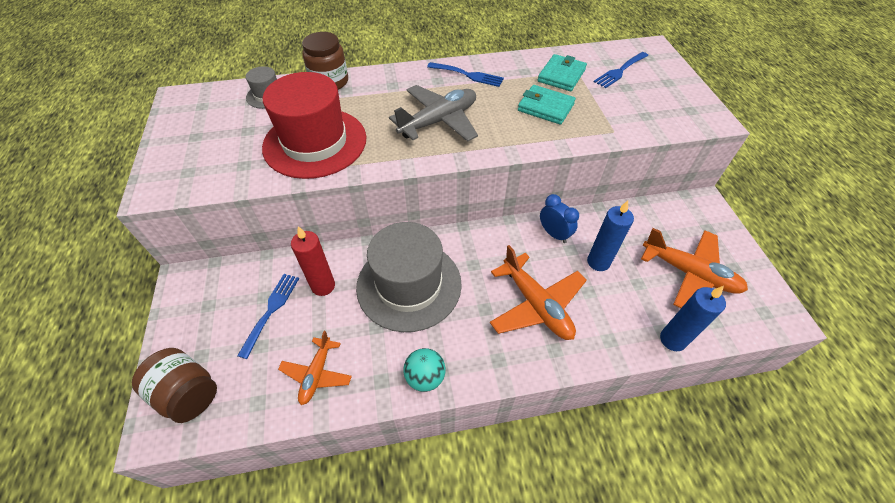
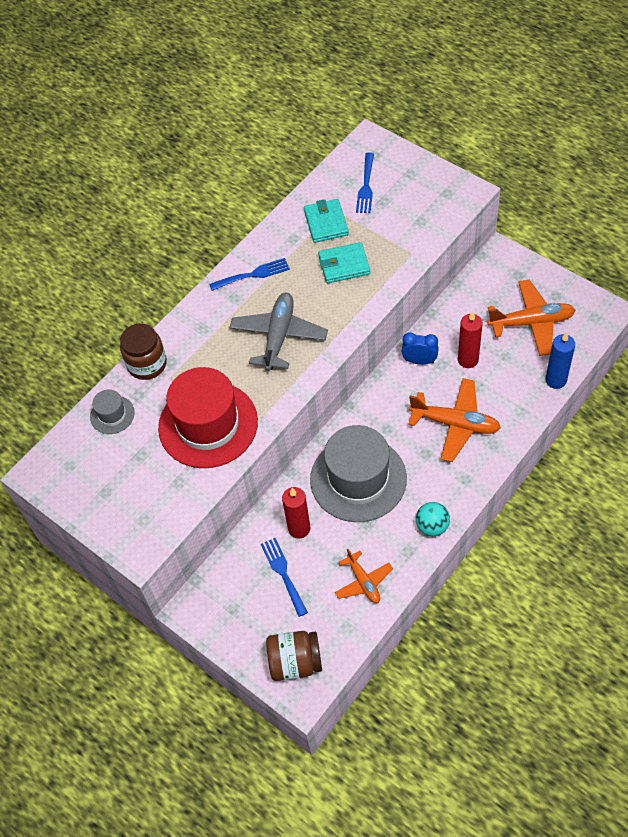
camera: 35 degrees left, 5 degrees up
(598, 262) = (468, 360): blue candle -> red candle

